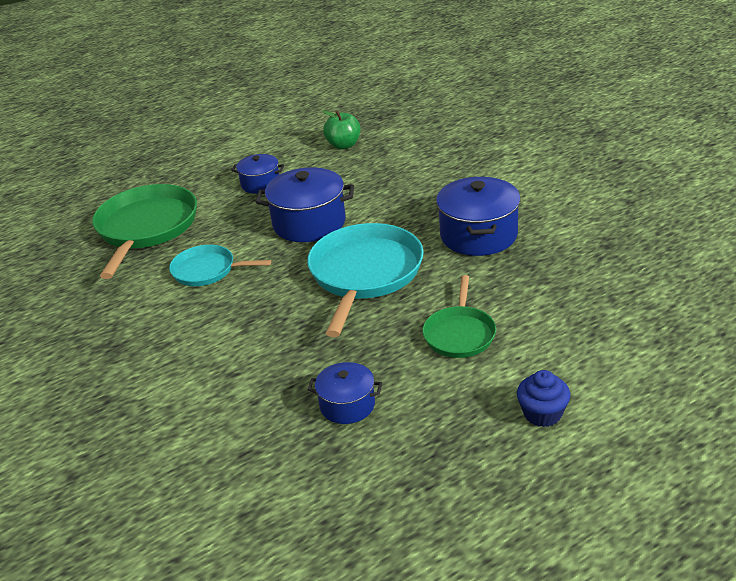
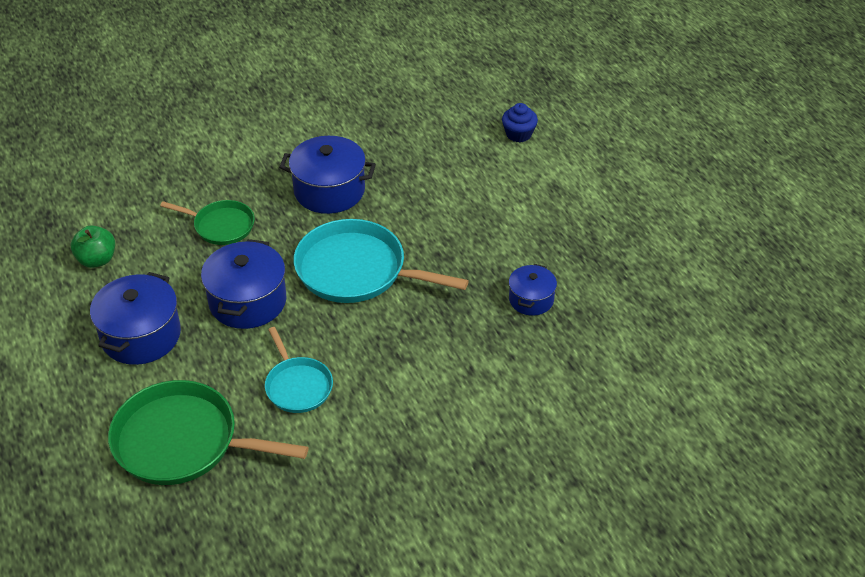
camera: 85 degrees left, 10 degrees up
(207, 270) = (298, 386): turquoise pan -> turquoise pan turned 45 degrees counterclockwise
(260, 184) = (141, 336): blue pot -> blue pot, size x1.72
(459, 334) = (464, 225): green pan -> green pan (221, 226)
(542, 414) = (567, 199): blue cupcake -> blue cupcake (518, 134)

